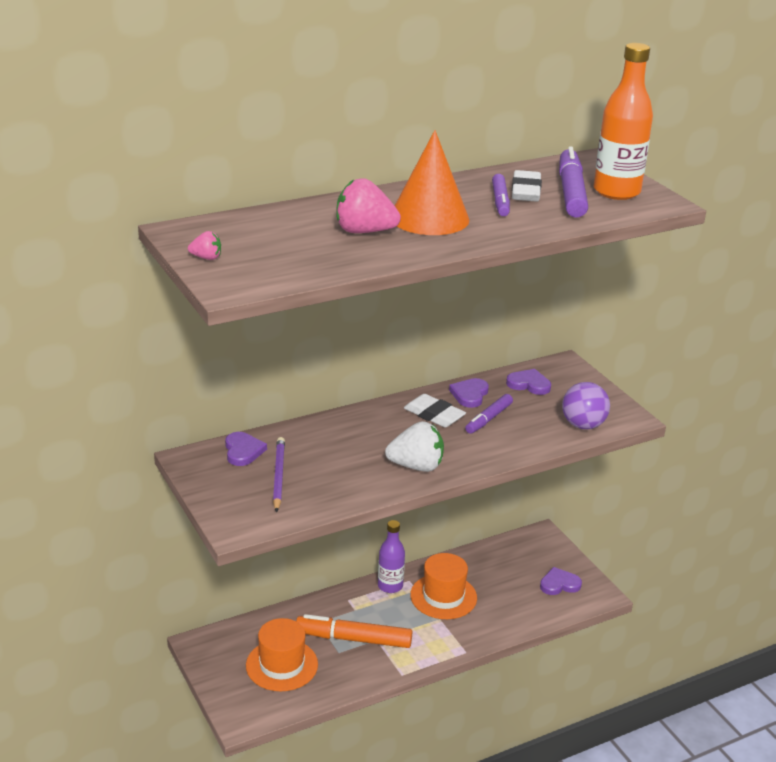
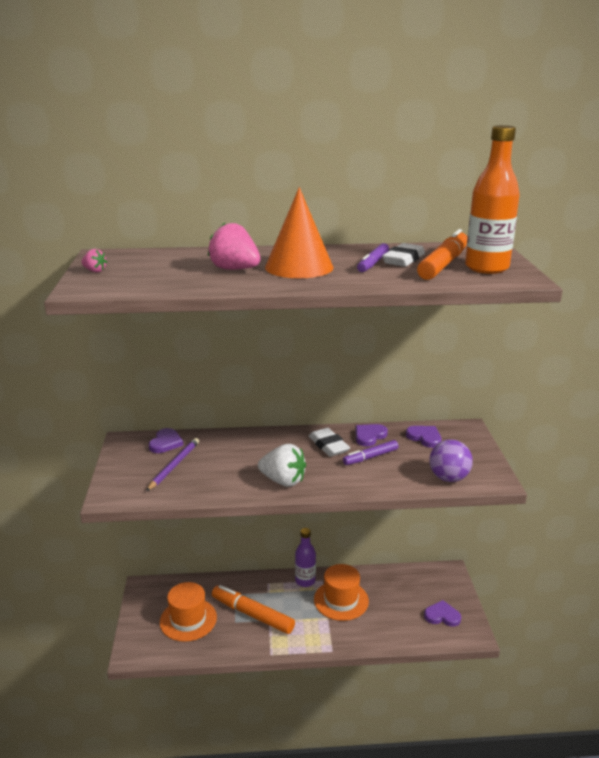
camera: 25 degrees right, 5 degrees down
(571, 192) = (443, 264): purple marker -> orange marker

